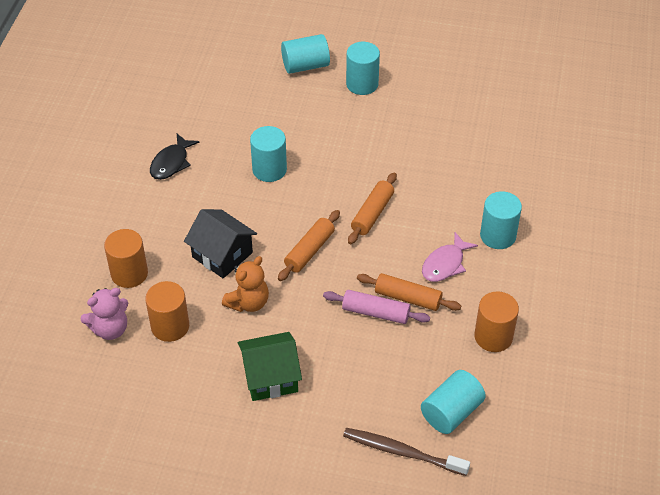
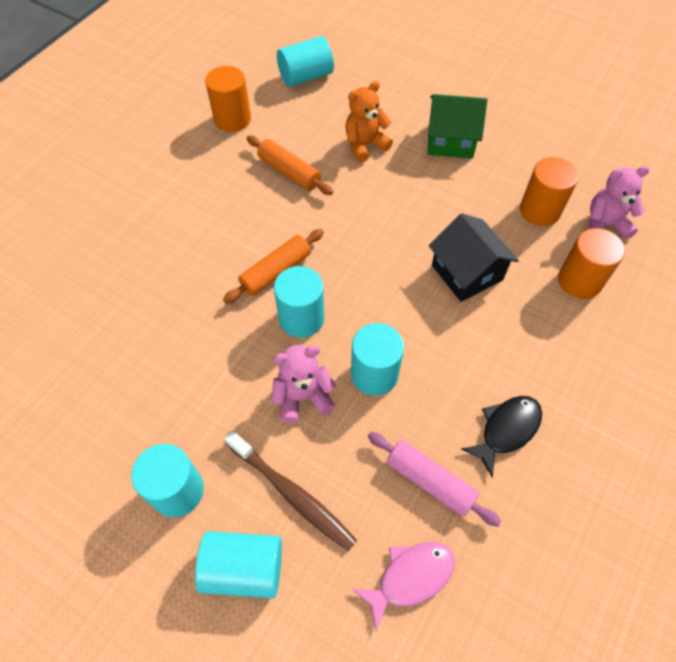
camera: 160 degrees left, 10 degrees up
(248, 302) = (452, 212): orange teddy bear -> orange teddy bear (365, 145)
(309, 251) = (367, 248): orange rolling pin -> none
(311, 145) = (303, 397): none -> pink teddy bear
(375, 313) = (327, 167): pink rolling pin -> pink rolling pin (430, 481)
(402, 452) = (360, 62): brown toothbrush -> brown toothbrush (292, 494)
(445, 264) = (232, 193): pink fish -> pink fish (410, 577)
(498, 235) = (159, 207): turquoise cylinder -> turquoise cylinder (301, 318)

